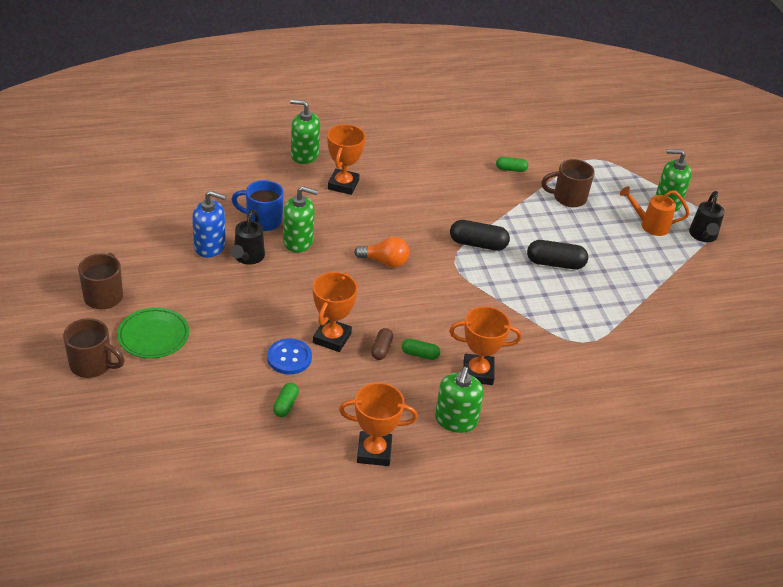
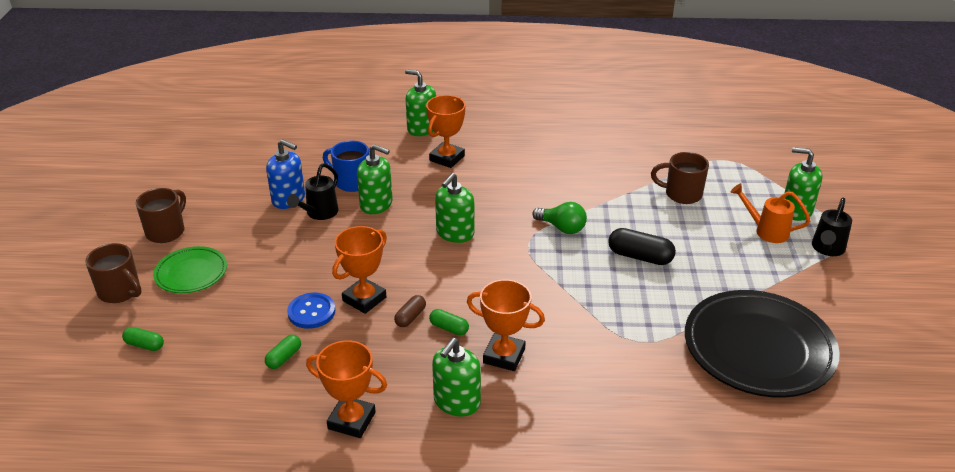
camera: 20 degrees right, 5 degrees down
(385, 262) = (455, 233): orange light bulb -> green soap dispenser
(478, 244) = (562, 228): black capsule -> green light bulb
(511, 169) = (629, 161): green capsule -> green capsule (144, 345)
(679, 334) = (758, 349): none -> black plate

